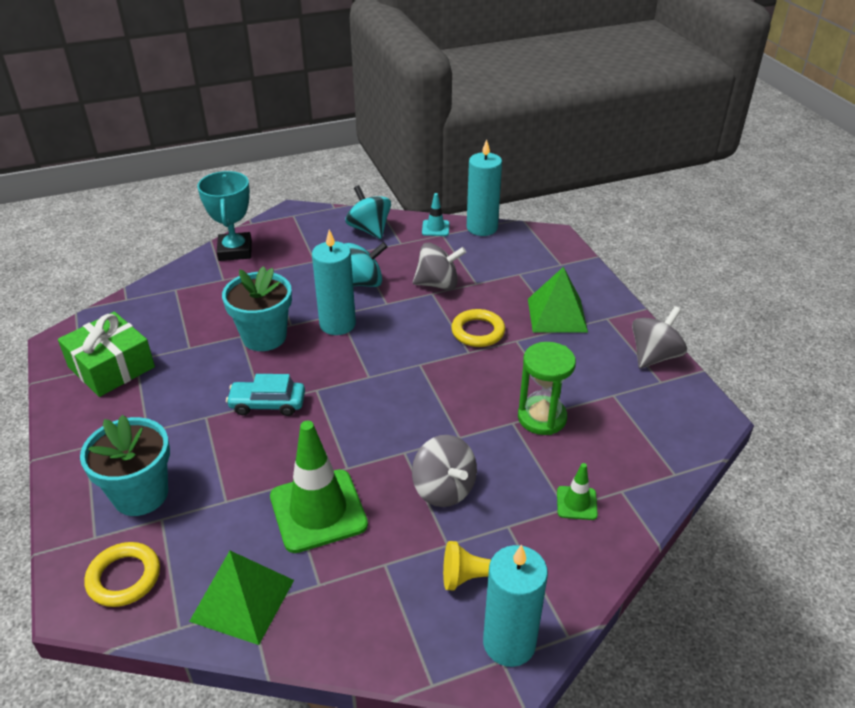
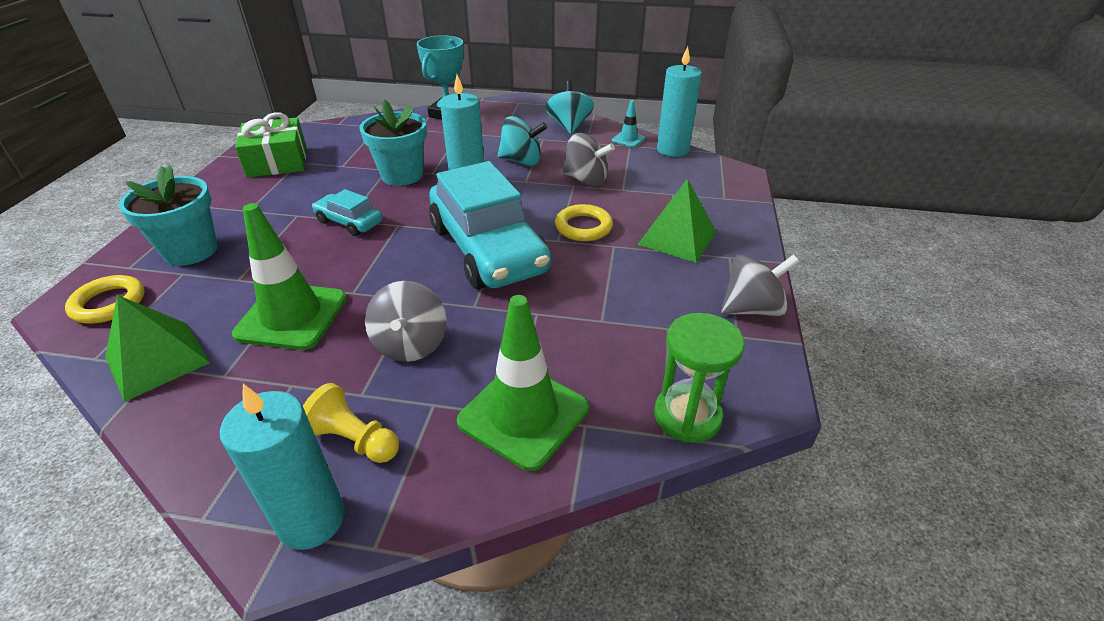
camera: 30 degrees right, 0 degrees up
(420, 382) = (488, 249): none -> turquoise car
(542, 417) = (570, 320): green hourglass -> green hourglass (687, 416)
(576, 503) = (523, 415): green traffic cone -> green traffic cone, size x2.13

